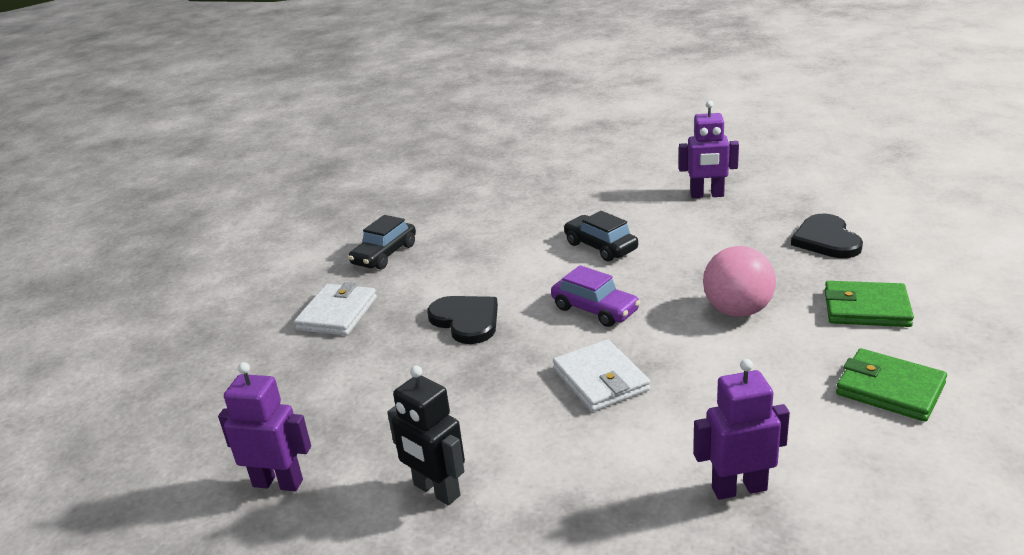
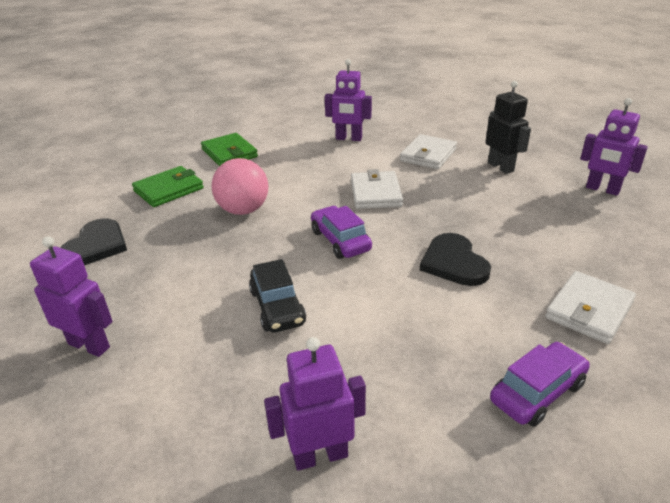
camera: 160 degrees left, 5 degrees up
(384, 254) = (537, 392): black car -> purple car
(508, 200) = (320, 455): none -> purple robot
(568, 485) = (428, 155): none -> white wallet
(866, 309) = (168, 190): green wallet -> green wallet turned 75 degrees counterclockwise

